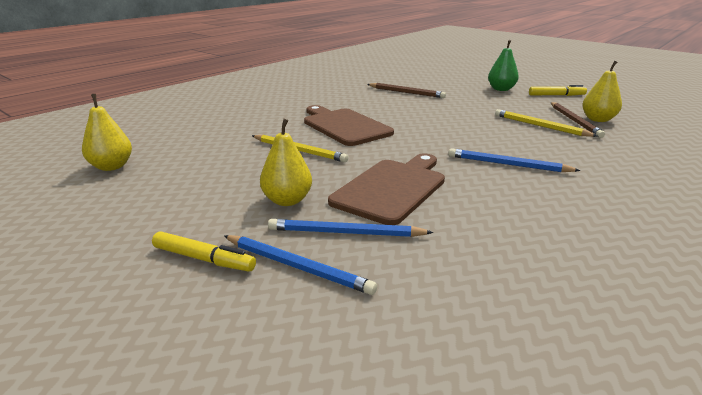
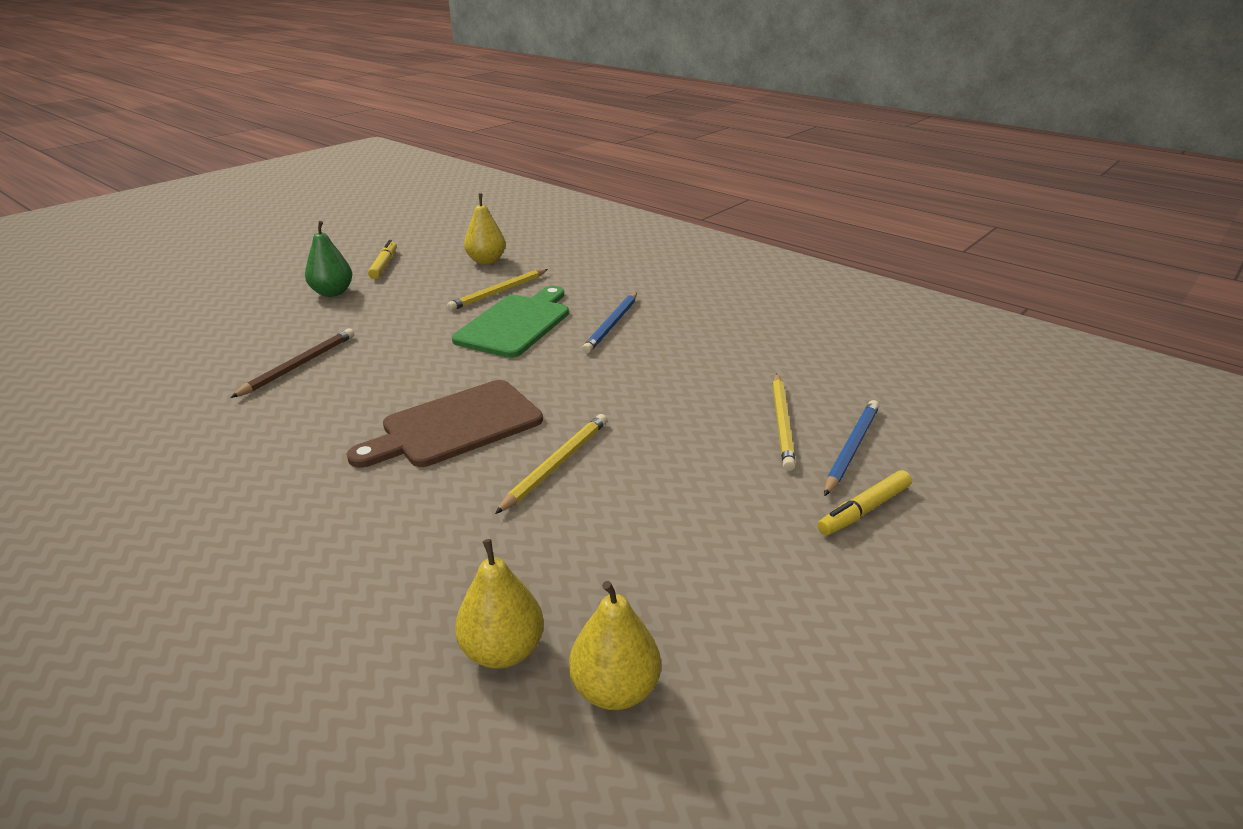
camera: 90 degrees left, 5 degrees up
(204, 259) = (863, 510): yellow marker -> yellow marker turned 150 degrees counterclockwise
(287, 200) = (719, 464): yellow pear -> yellow pear (503, 650)
(345, 233) = (782, 423): blue pencil -> yellow pencil
(392, 188) = (678, 393): brown cutting board -> none
(488, 133) = (516, 324): none -> green cutting board
(574, 121) = (487, 273): brown pencil -> none

